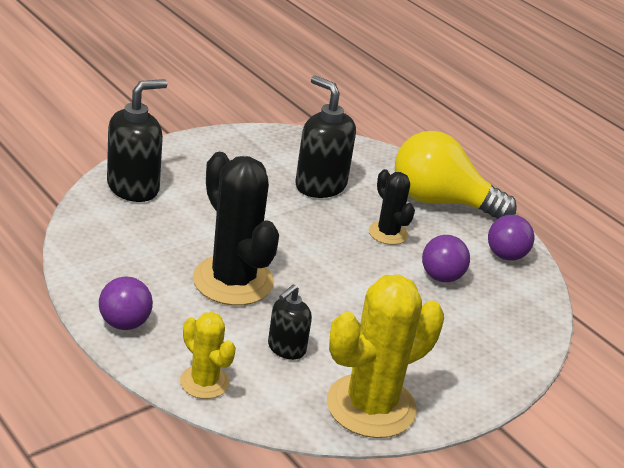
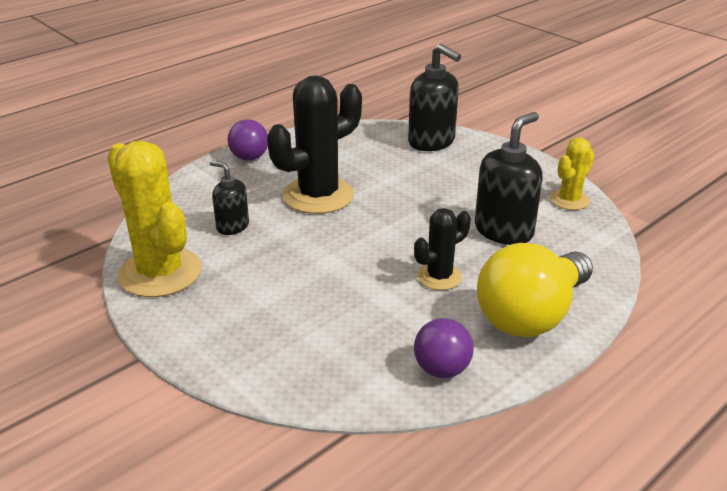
camera: 90 degrees right, 0 degrees up
(204, 382) = (186, 194): yellow cactus -> yellow cactus (569, 200)
(440, 202) = (531, 315): yellow light bulb -> yellow light bulb turned 150 degrees counterclockwise
(441, 277) = (373, 315): purple ball -> none

